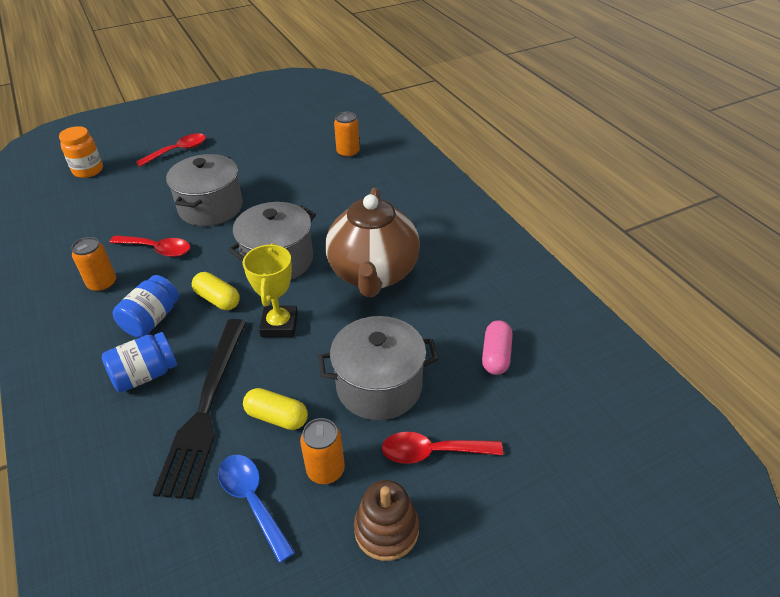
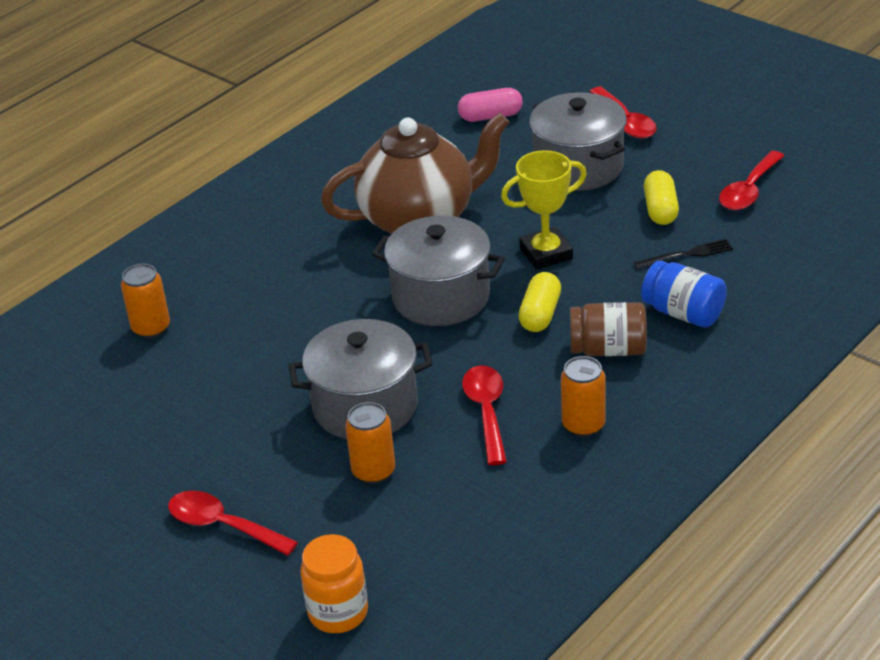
camera: 110 degrees left, 5 degrees down
(152, 320) = (608, 349): blue jar -> brown jar
(206, 407) = (686, 255): black fork -> black fork, size x0.43
(252, 500) = (749, 190): blue spoon -> red spoon
(325, 470) = (689, 165): orange can -> orange can (373, 471)
(386, 529) = (712, 123): brown stacking toy -> none

